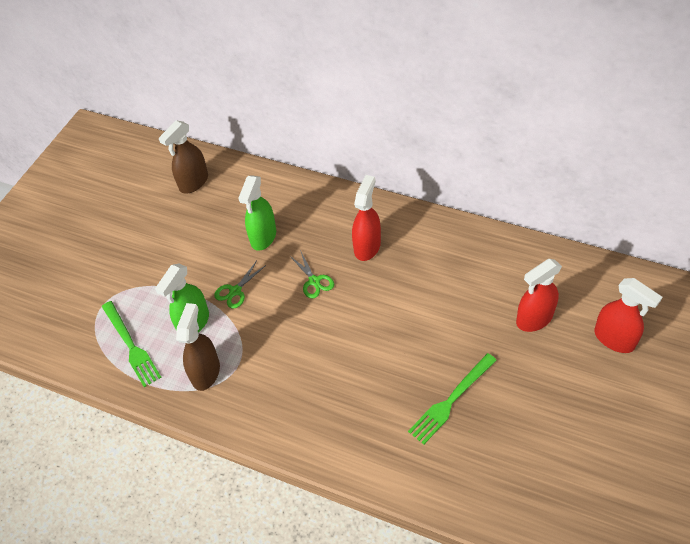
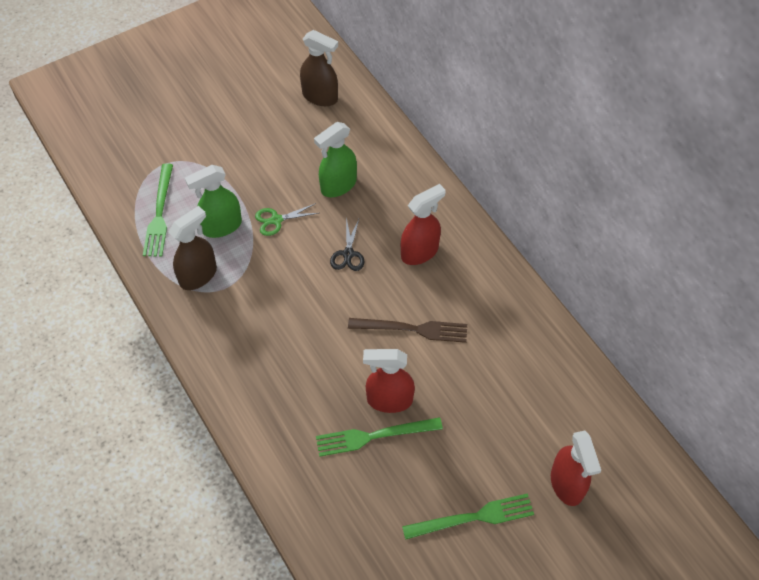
camera: 30 degrees right, 5 degrees up
(193, 182) = (320, 97): brown spray bottle -> brown spray bottle turned 135 degrees counterclockwise
(314, 281) = (348, 254): green scissors -> black scissors
(410, 304) = (412, 329): none -> brown fork
(534, 319) = (510, 416): red spray bottle -> red spray bottle (389, 400)
(574, 408) = (472, 517): none -> green fork

